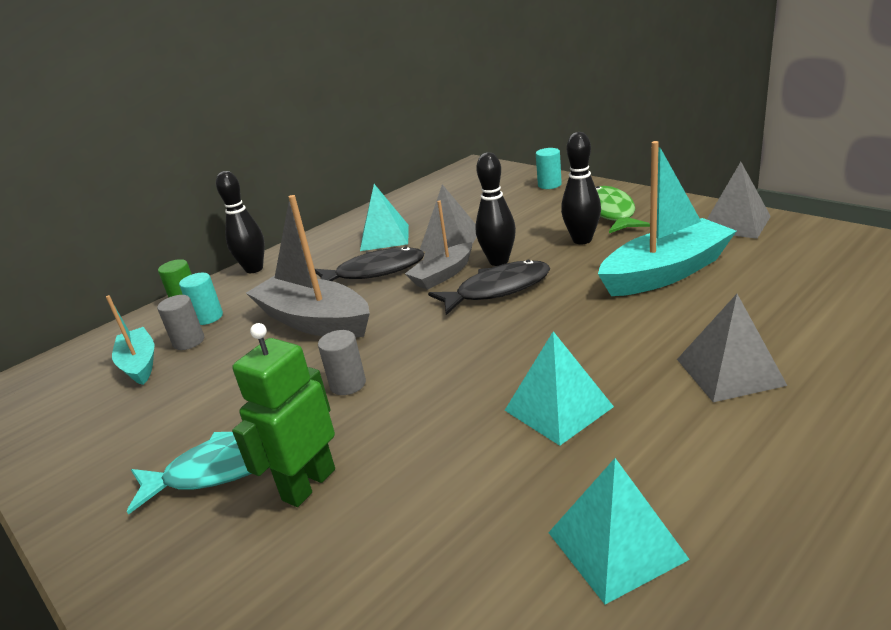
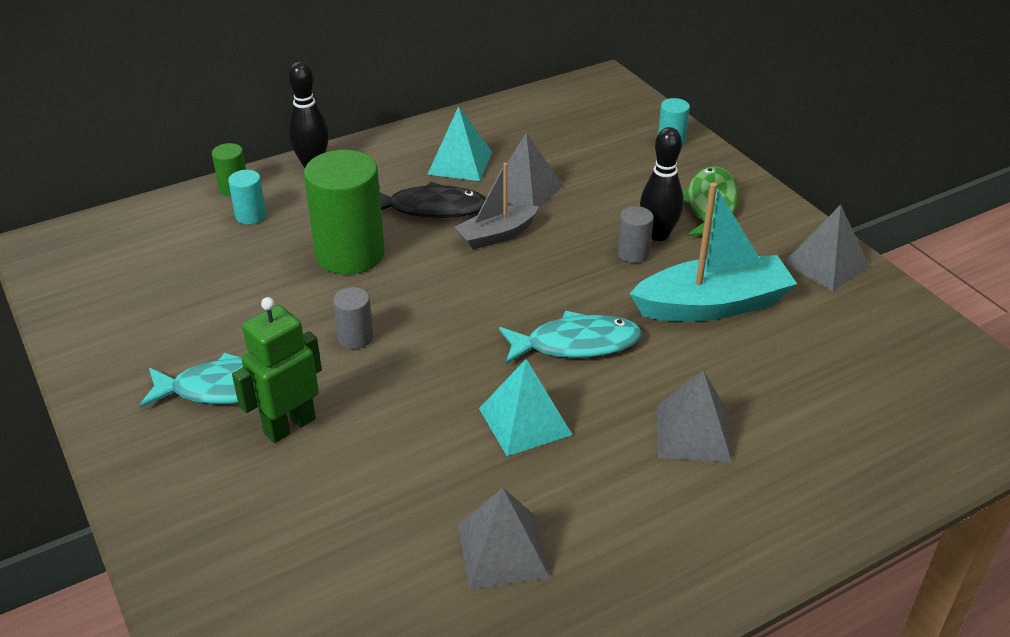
camera: 10 degrees right, 10 degrees up
(139, 364) = (175, 253): turquoise boat -> none
(189, 341) = (225, 240): grey cylinder -> grey cylinder (633, 253)
(314, 321) = (350, 254): grey boat -> green cylinder
(497, 290) = (540, 272): black fish -> none
(499, 261) = (559, 236): black bowling pin -> none
(565, 332) = (576, 344): none -> turquoise fish
(616, 545) = (502, 550): turquoise pyramid -> grey pyramid

